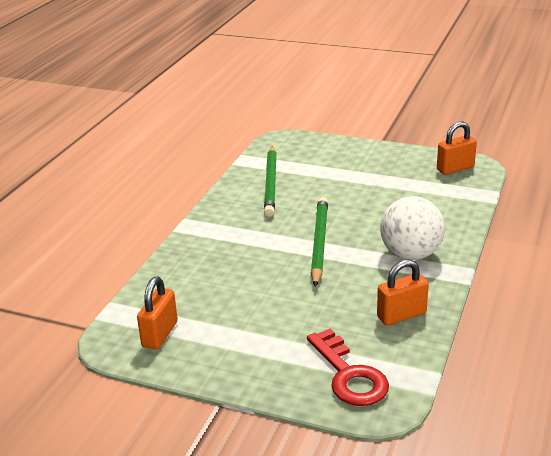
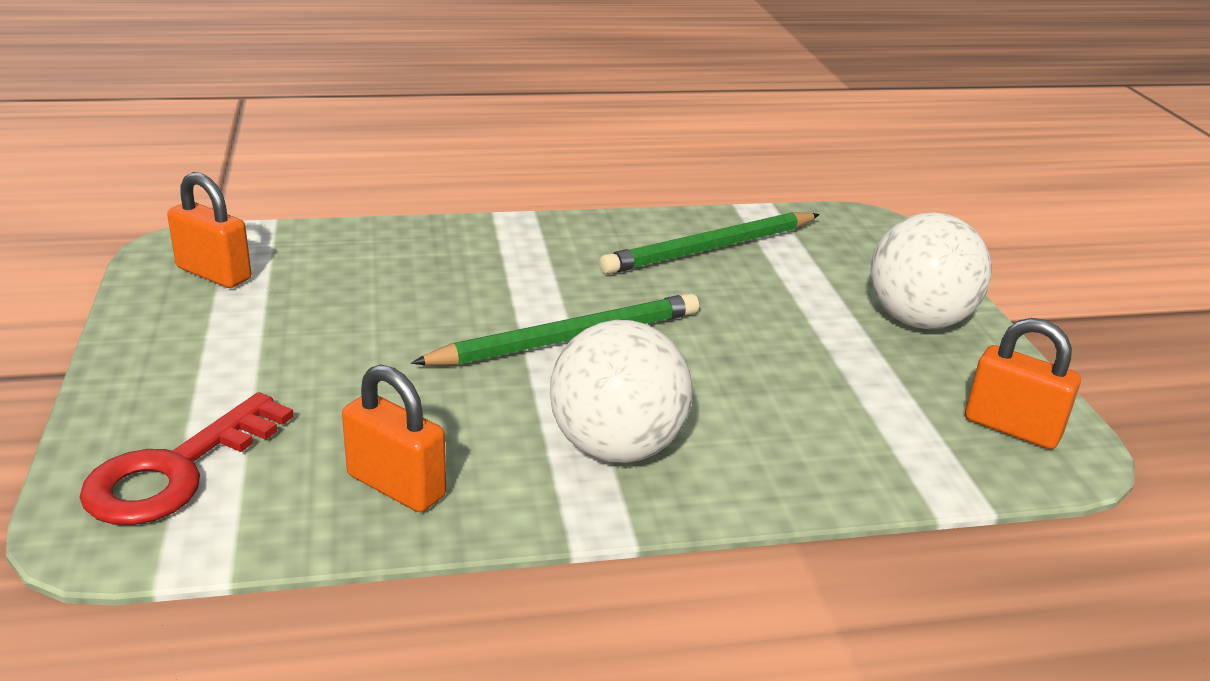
camera: 55 degrees right, 0 degrees up
(160, 334) = (214, 273): orange padlock -> orange padlock turned 45 degrees clockwise
(371, 158) = (918, 320): none -> white ball

